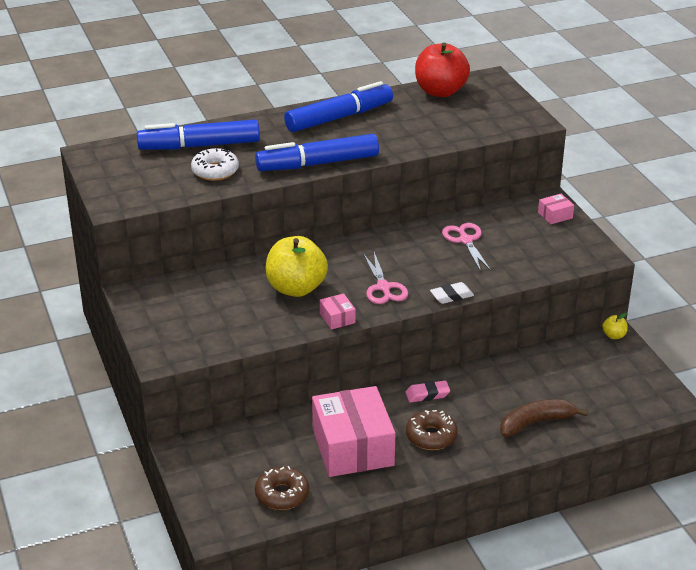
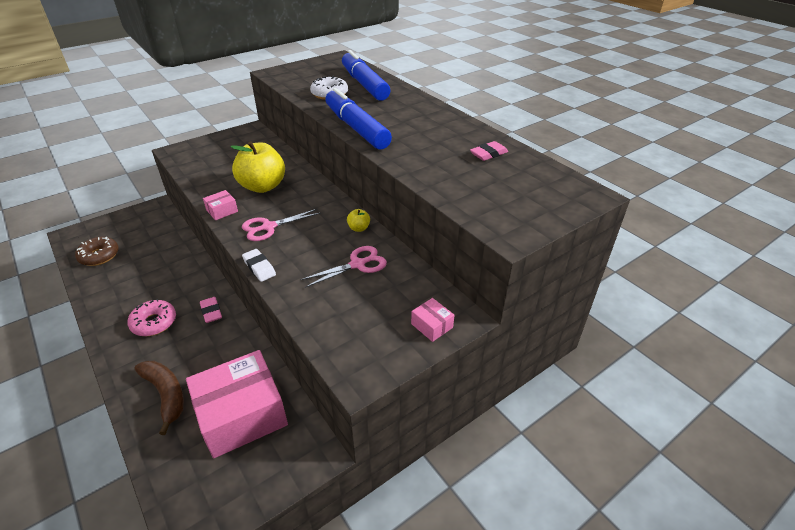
camera: 75 degrees right, 5 degrees up
(339, 117) = (441, 126): blue marker -> none
(353, 447) = (146, 280): pink box -> pink box (242, 415)
(406, 105) = (488, 154): none -> pink eraser
(431, 436) = (154, 323): brown donut -> pink donut
(440, 91) = (532, 168): red apple -> none
(614, 335) = (320, 451): yellow apple -> yellow apple (359, 228)

